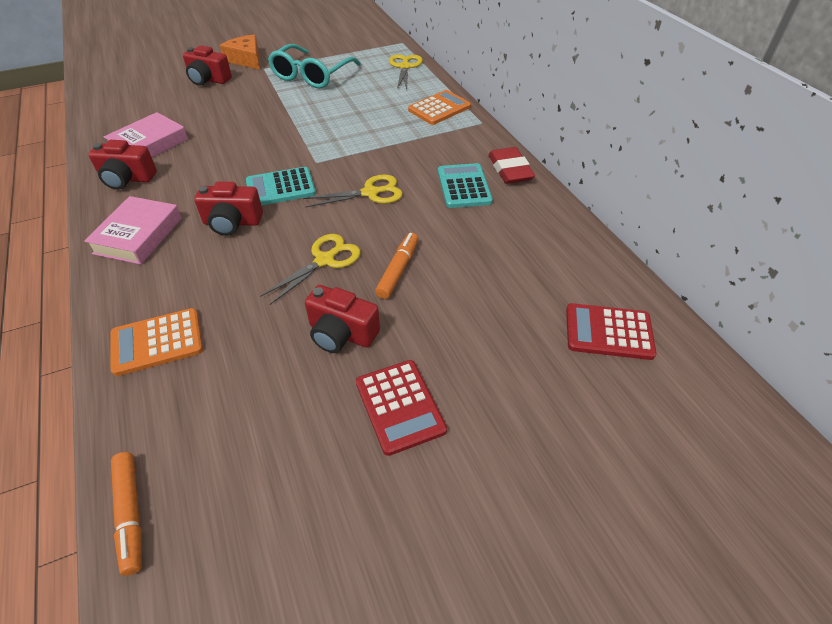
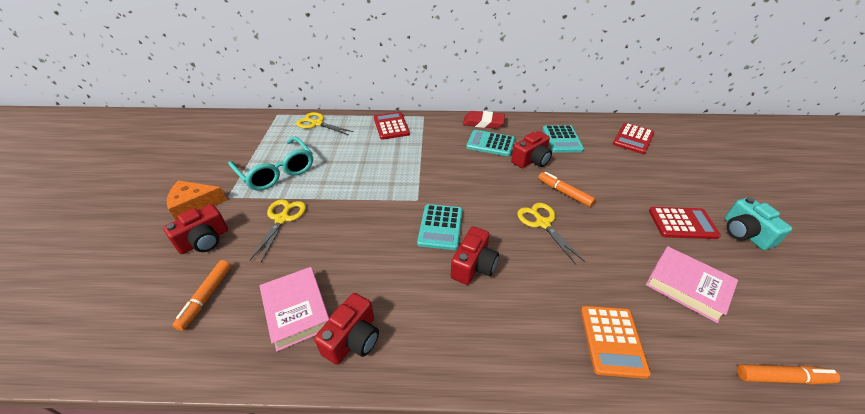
camera: 65 degrees left, 5 degrees down
(138, 235) = (460, 339): pink book -> pink book (687, 287)
(152, 103) = (206, 297): none -> orange marker
(341, 333) = (619, 233): red camera -> red camera (531, 160)
(370, 193) = (475, 183): yellow scissors -> yellow scissors (282, 219)
(418, 496) = (744, 233): none -> turquoise camera
(439, 108) = (391, 126): orange calculator -> red calculator
(532, 249) = (562, 139): none -> turquoise calculator

